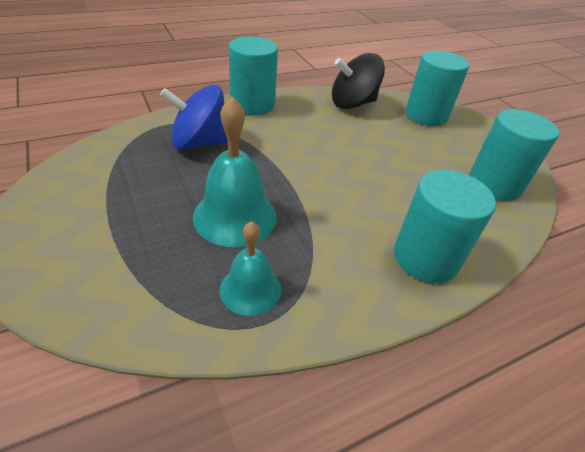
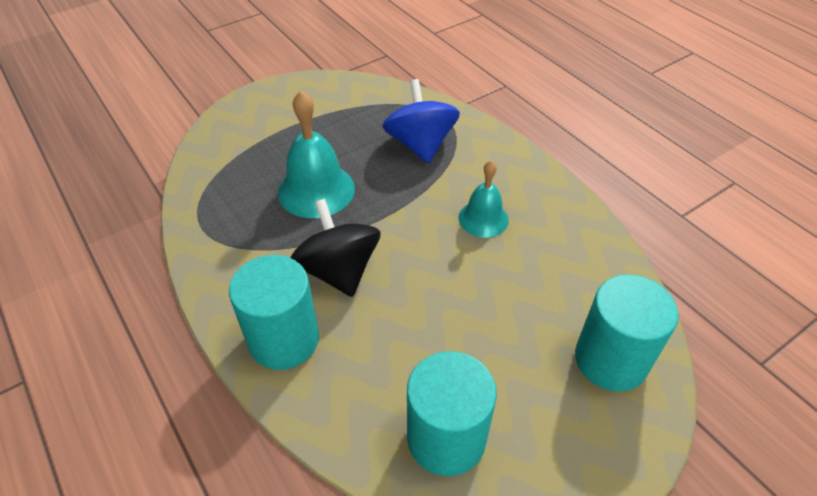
camera: 85 degrees right, 5 degrees up
(250, 289) = (233, 214): turquoise bell -> turquoise bell (483, 218)
(252, 104) = (521, 167): turquoise cylinder -> none
(352, 103) = (587, 263): black spinning top -> black spinning top (338, 271)

